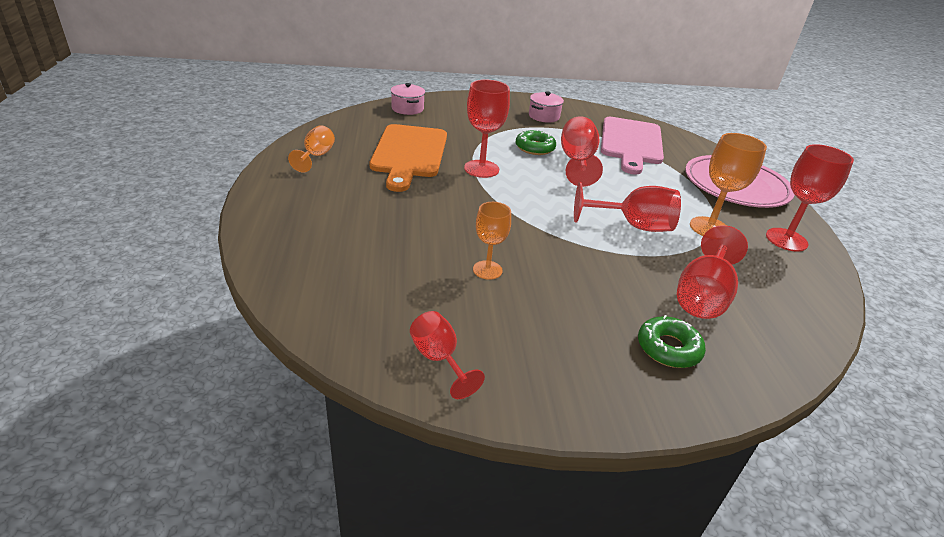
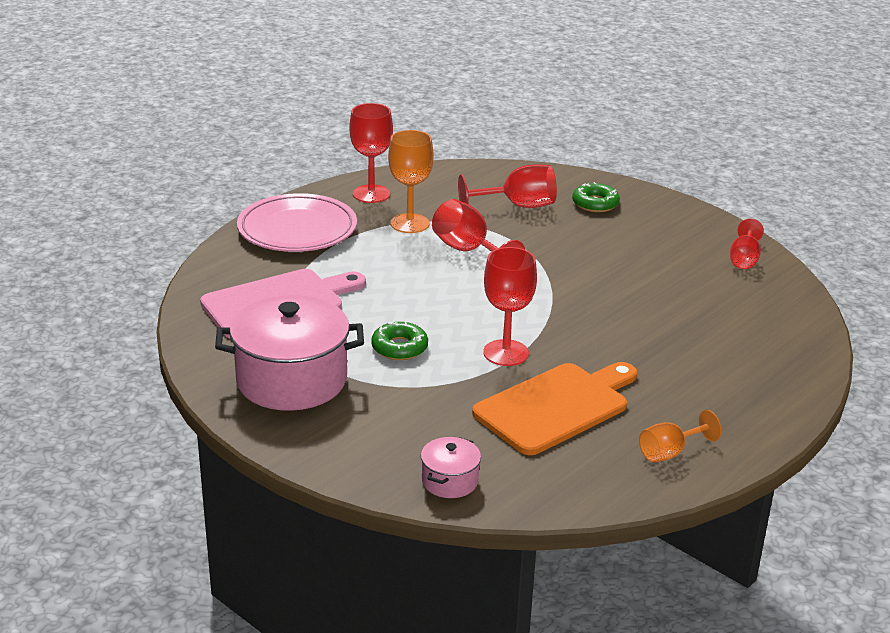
camera: 130 degrees left, 5 degrees down
(487, 270) = (643, 281): orange goblet -> none
(544, 116) = (292, 380): pink pot -> pink pot, size x2.15
(577, 162) = (389, 314): red goblet -> none

